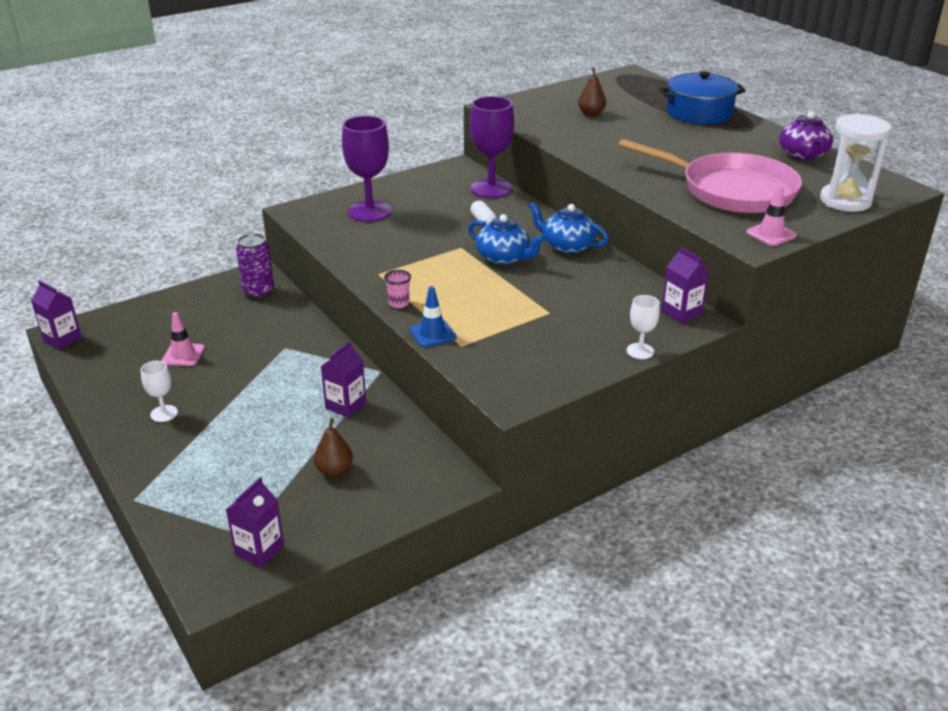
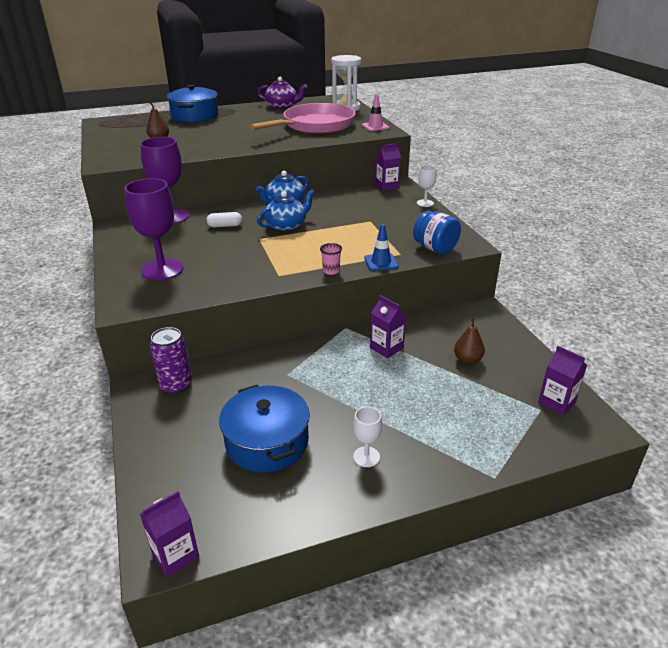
camera: 75 degrees left, 0 degrees up
(183, 355) = (267, 442): pink traffic cone -> blue pot
(489, 371) = (435, 248): none -> blue jar

